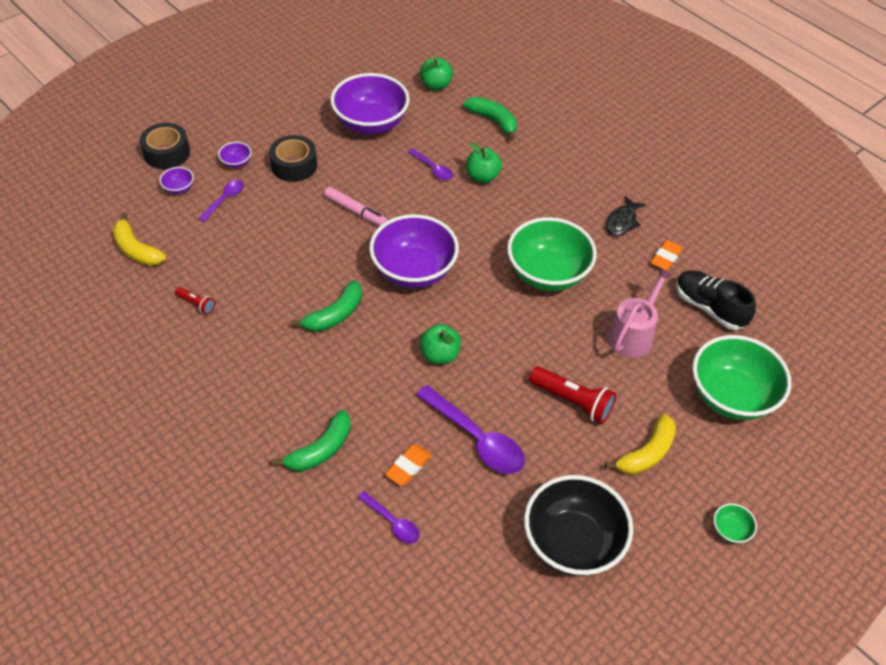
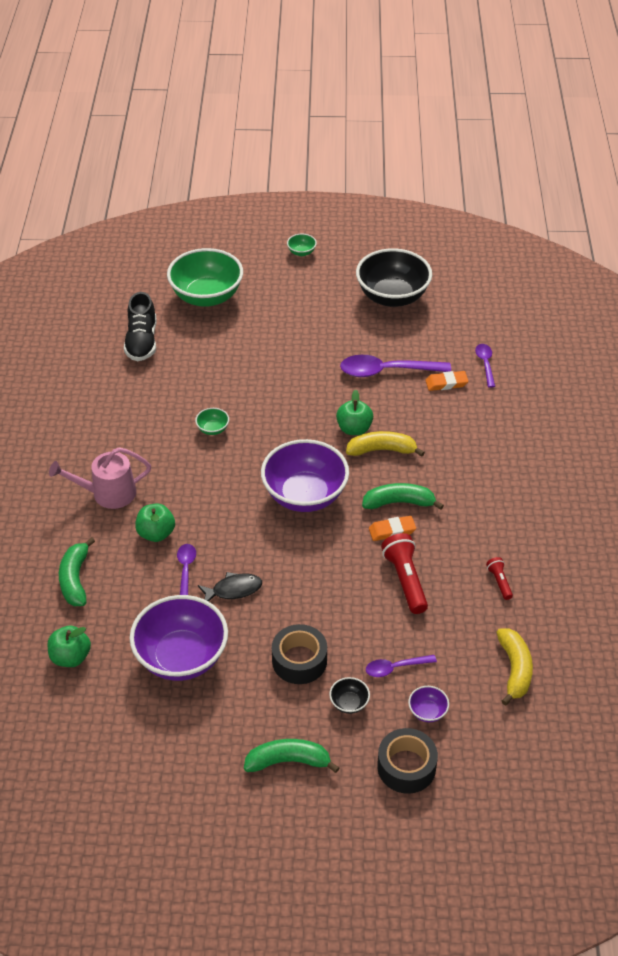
camera: 135 degrees left, 5 degrees down
(236, 163) = (349, 703): purple bowl -> black bowl
(321, 449) = (493, 425): green banana -> green banana (288, 761)
(355, 211) = (294, 576): pink marker -> none
(476, 438) = (387, 371): purple spoon -> purple spoon turned 90 degrees counterclockwise
(548, 274) = (213, 429): green bowl -> green bowl, size x0.41
(573, 401) = (303, 352): red flashlight -> red flashlight (405, 580)
(622, 222) = (108, 427): black fish -> black fish (233, 590)
(633, 335) = (213, 359): pink watering can -> pink watering can (108, 493)
(646, 453) = (296, 304): yellow banana -> yellow banana (382, 450)
(666, 258) = (118, 385): orange eraser -> orange eraser (392, 530)

